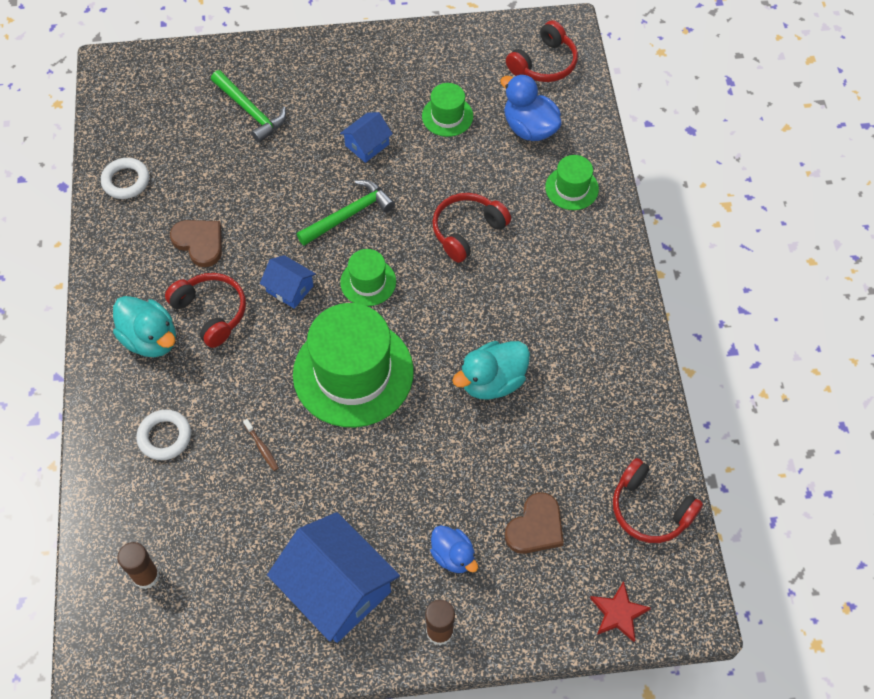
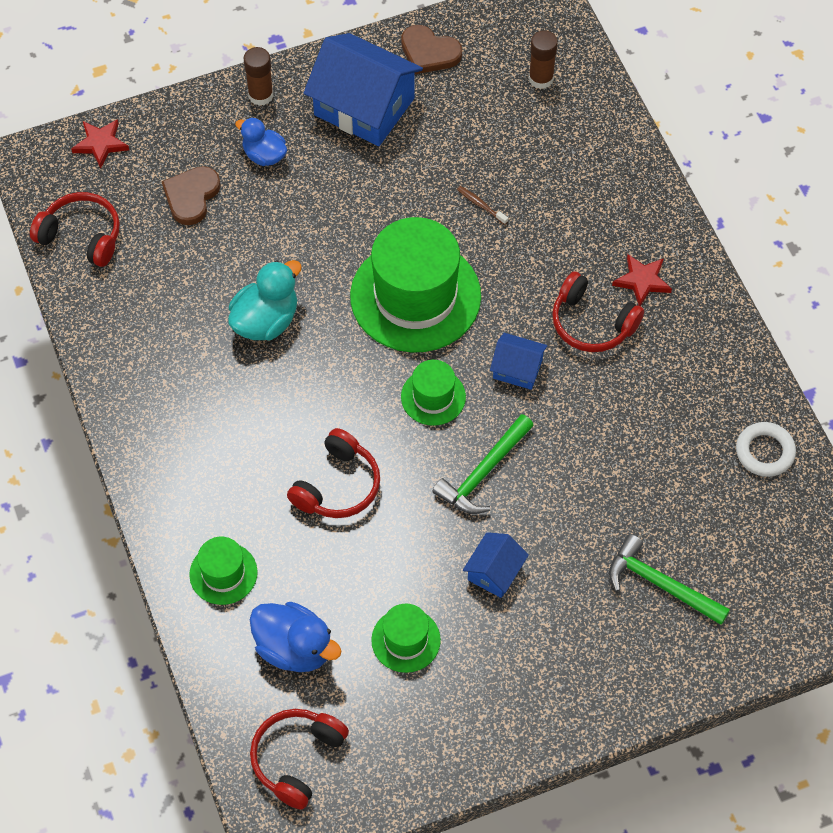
camera: 165 degrees right, 0 degrees up
(151, 339) = (642, 281): turquoise duck -> red star
(165, 437) = (580, 193): white ring -> none
(199, 243) = (641, 397): brown heart -> brown heart (429, 52)

